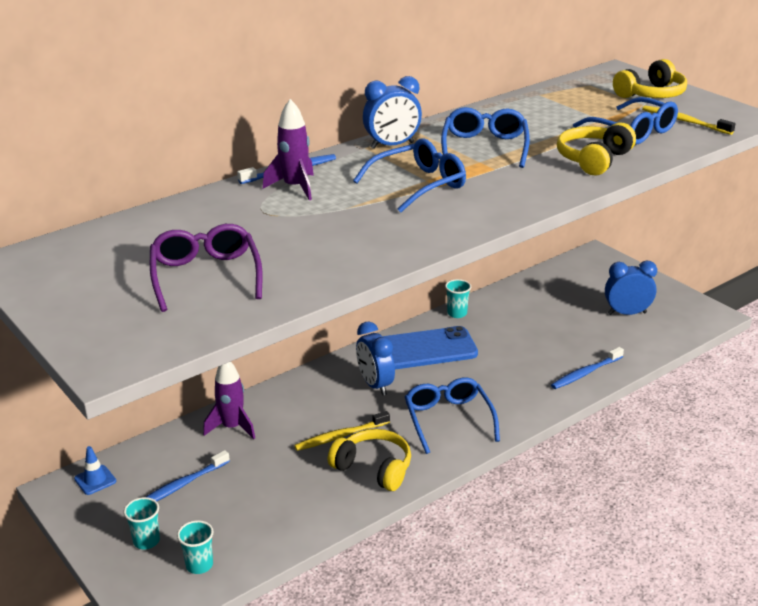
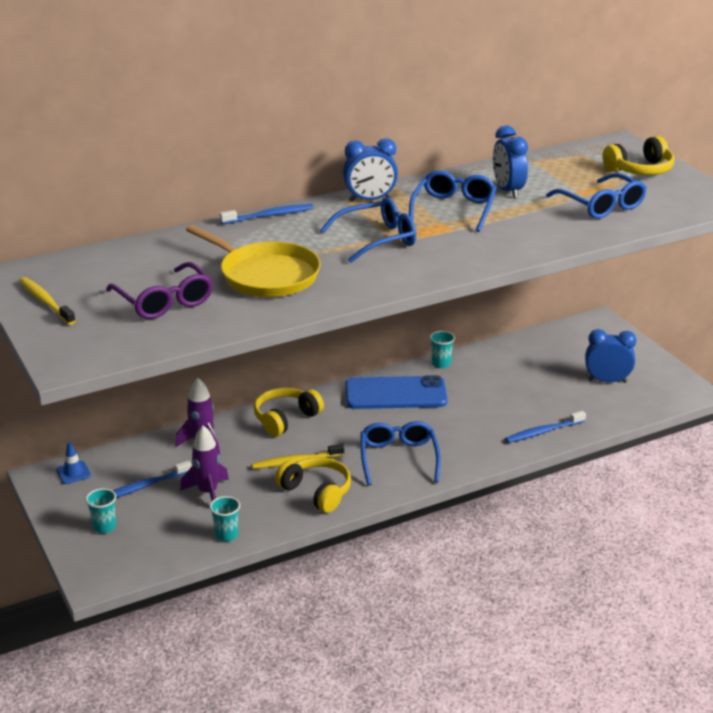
camera: 10 degrees right, 0 degrees up
(199, 565) = (143, 551): turquoise cup -> turquoise cup (226, 535)
(205, 276) = (164, 301): purple glasses -> purple glasses turned 150 degrees clockwise
(295, 187) = (267, 232): purple rocket -> purple rocket (208, 492)
(312, 235) = (266, 275): none -> yellow pan
(375, 385) = (342, 420): blue clock -> blue clock (508, 191)
(593, 160) = (549, 230): yellow headphones -> yellow headphones (285, 419)
(684, 121) = (656, 200): yellow toothbrush -> yellow toothbrush (45, 301)

